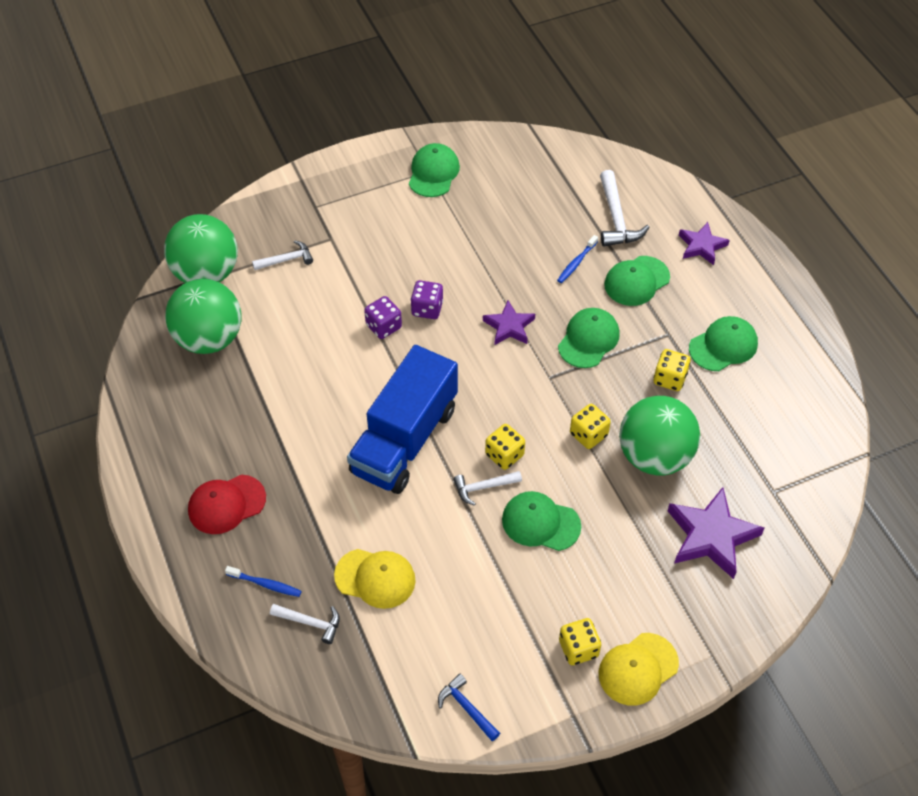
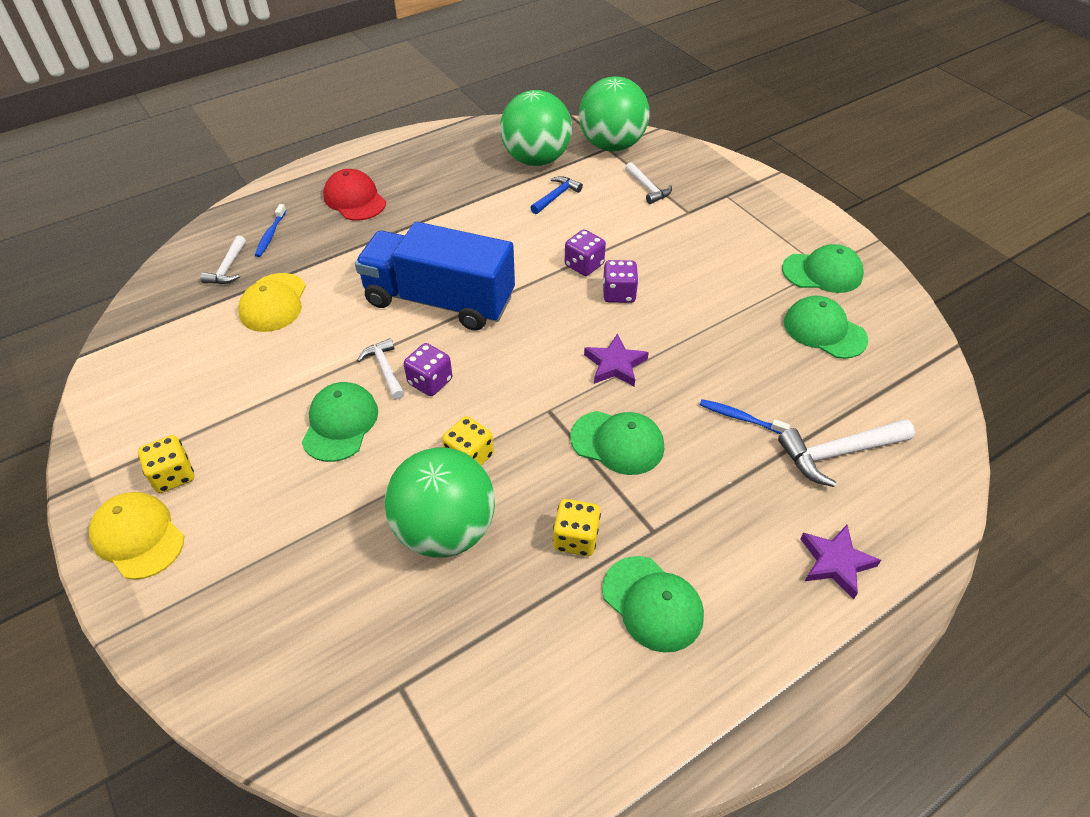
camera: 80 degrees right, 5 degrees down
(467, 708) = (118, 388): blue hammer -> blue hammer (556, 196)
(504, 455) = (430, 382): yellow dice -> purple dice
(636, 281) = (735, 486): green cap -> green cap (824, 330)
(711, 536) = (323, 606): purple star -> none

